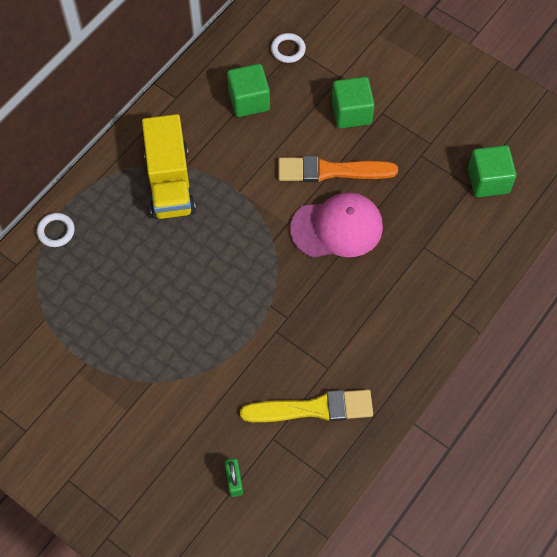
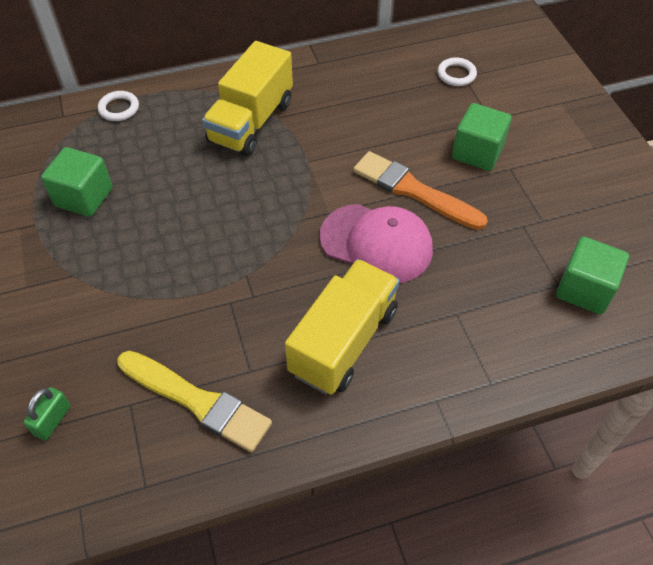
camera: 35 degrees right, 10 degrees down
(249, 100) = (383, 95): green cube -> green cube (84, 197)
(370, 311) = (343, 341): none -> yellow truck

